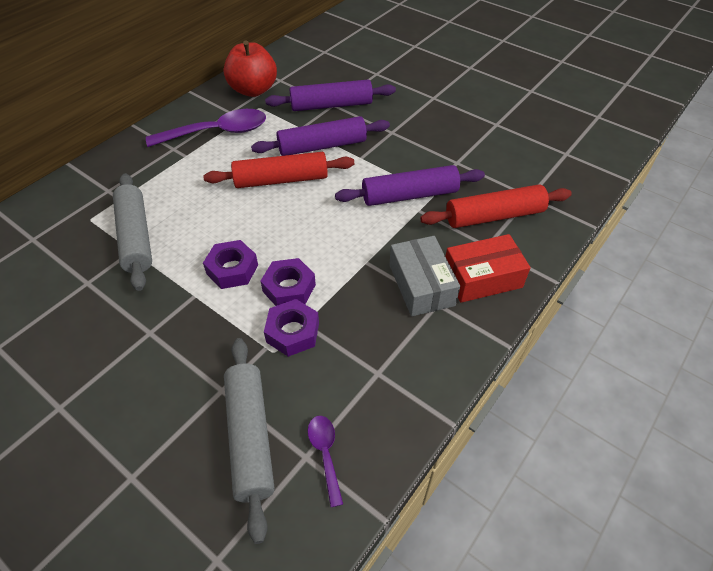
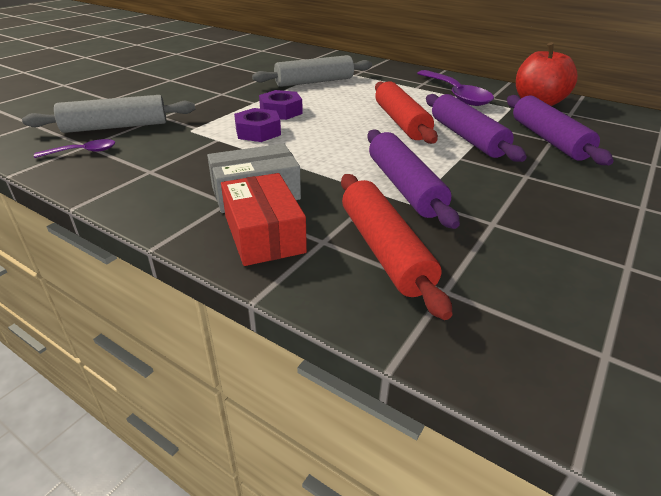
camera: 85 degrees right, 15 degrees down
(292, 332) = (208, 135): purple nut -> none

